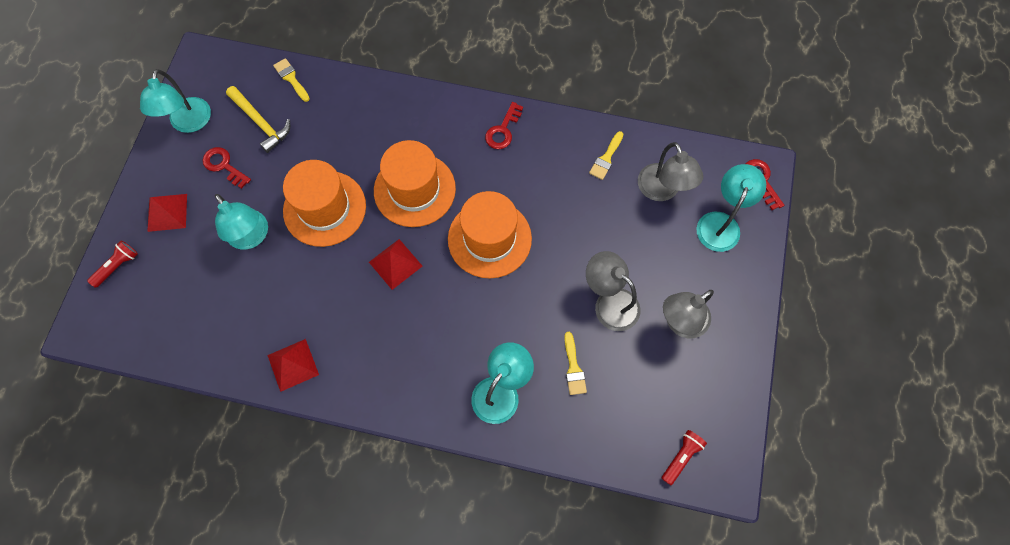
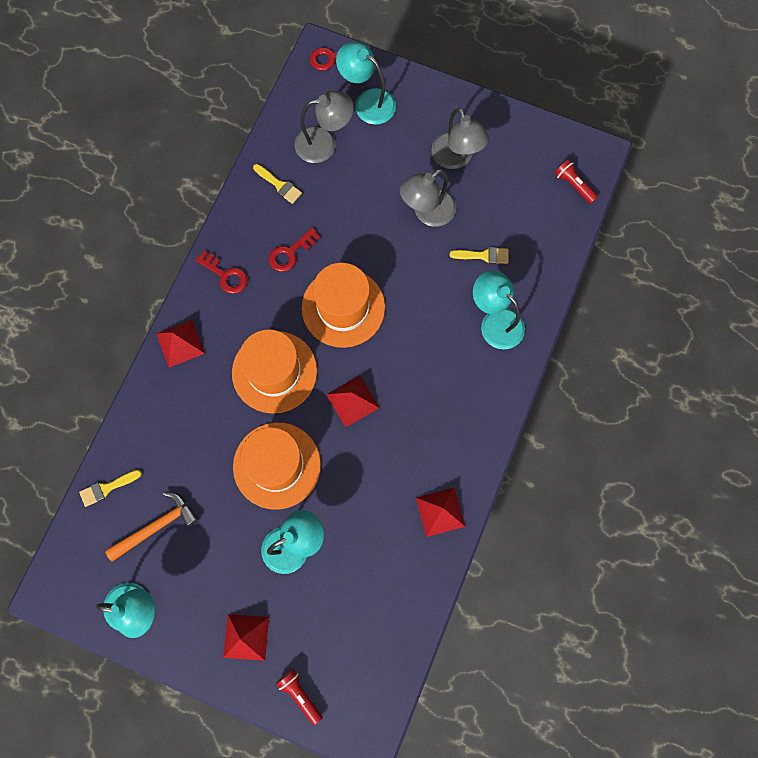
camera: 80 degrees left, 5 degrees up
(224, 165) = (202, 571): red key -> red key (290, 253)
(261, 123) = (157, 526): yellow hammer -> orange hammer
(430, 107) = (180, 343): none -> red pyramid

